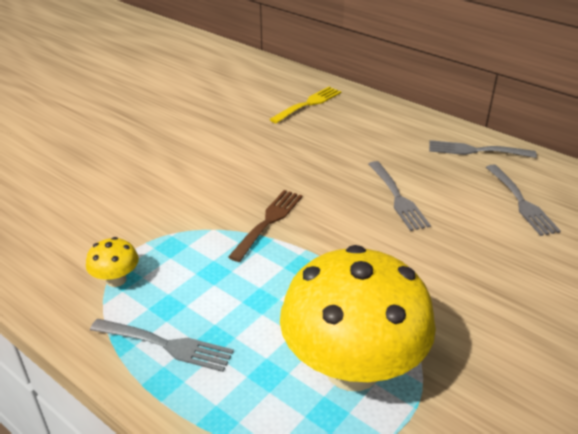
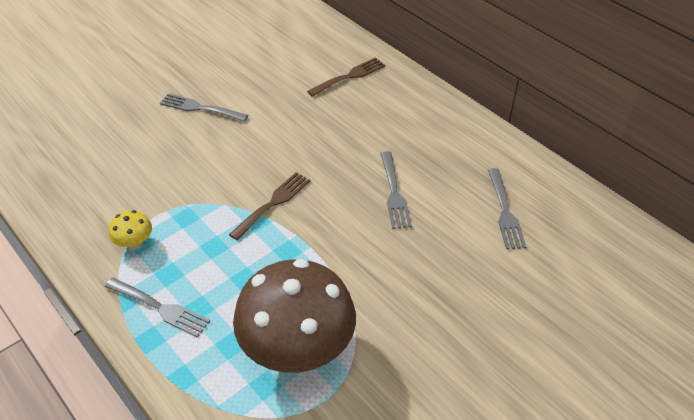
camera: 10 degrees right, 10 degrees up
(308, 104) = (349, 76): yellow fork -> brown fork
(352, 368) = (297, 349): yellow mushroom -> brown mushroom
(476, 150) = (487, 149): grey fork -> grey fork (200, 108)

